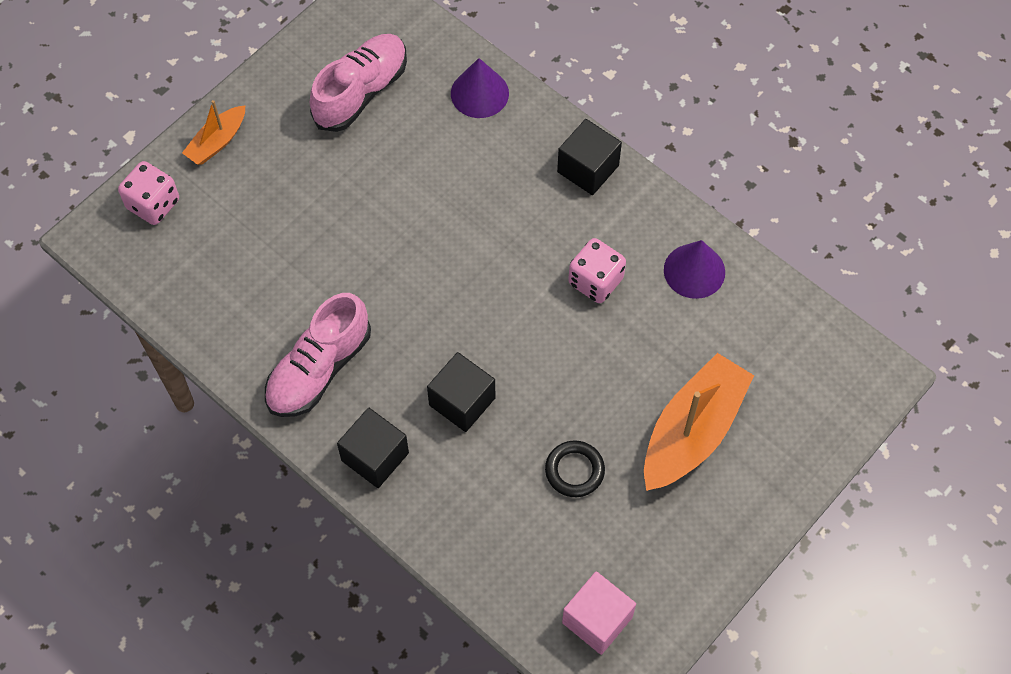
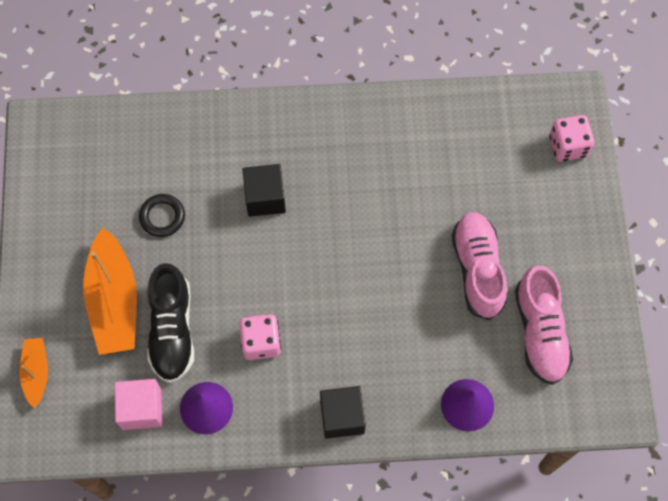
camera: 135 degrees right, 5 degrees up
(217, 142) = (582, 216): orange boat -> orange boat (36, 373)
(319, 369) = (364, 143): pink shoe -> pink shoe (477, 269)
(375, 457) = (281, 126): black cube -> none
(597, 620) = (75, 151): pink cube -> pink cube (141, 409)
(663, 359) = (172, 330): none -> black shoe

